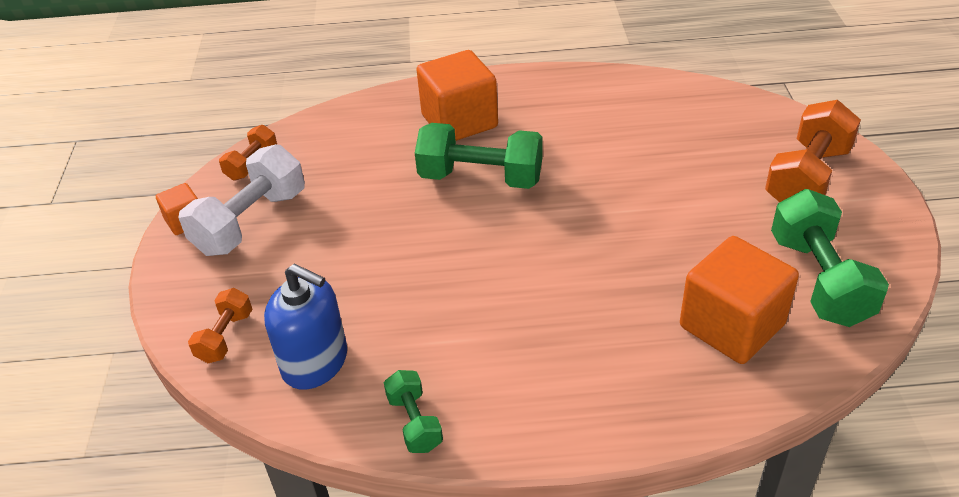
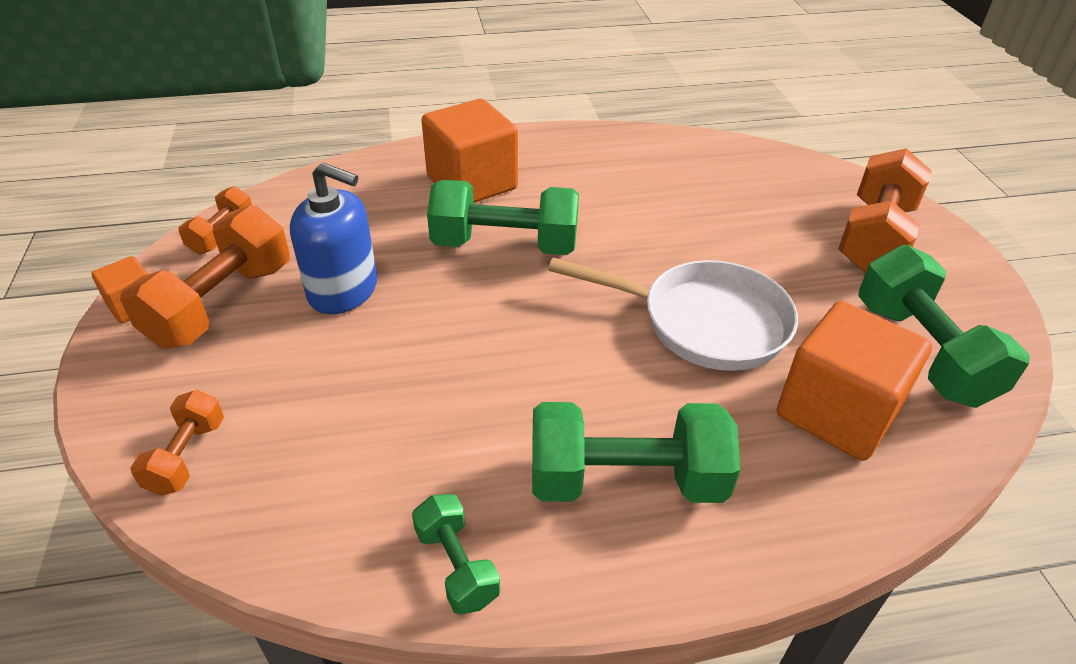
camera: 10 degrees left, 0 degrees up
(251, 222) = (221, 304): white dumbbell -> orange dumbbell
(315, 362) = (313, 486): blue soap dispenser -> blue soap dispenser (343, 290)
(550, 369) = (626, 480): none -> green dumbbell
(637, 249) = (704, 322): none -> white pan

